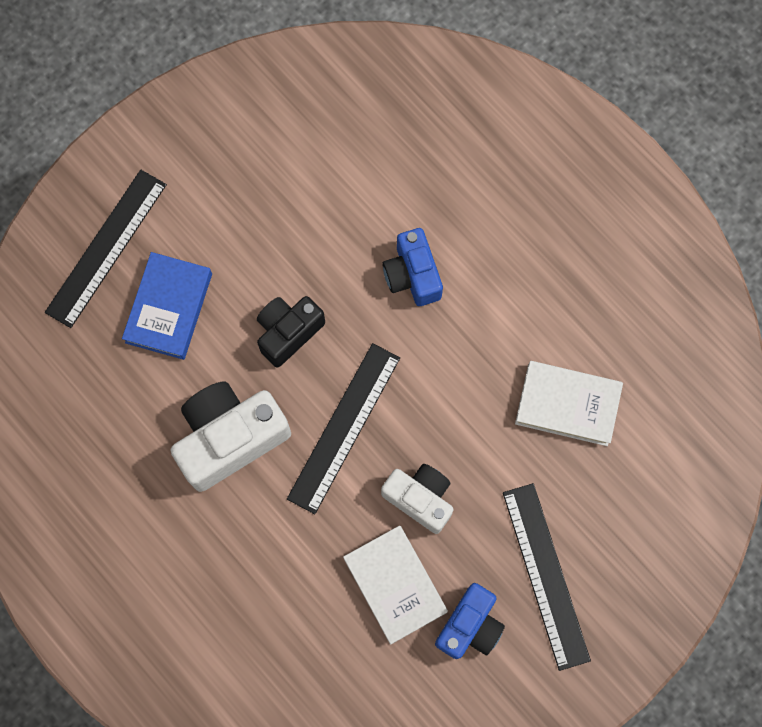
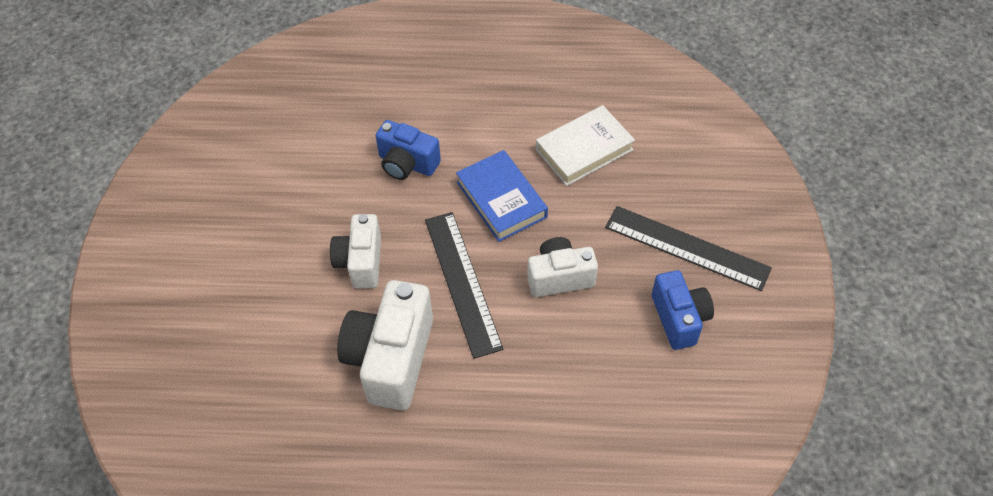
camera: 45 degrees left, 20 degrees down
(106, 248) = (168, 324): black ruler -> none
(169, 308) = (257, 320): blue book -> blue book (501, 200)
(288, 332) = (360, 262): black camera -> white camera
(395, 585) = (605, 341): white book -> none

